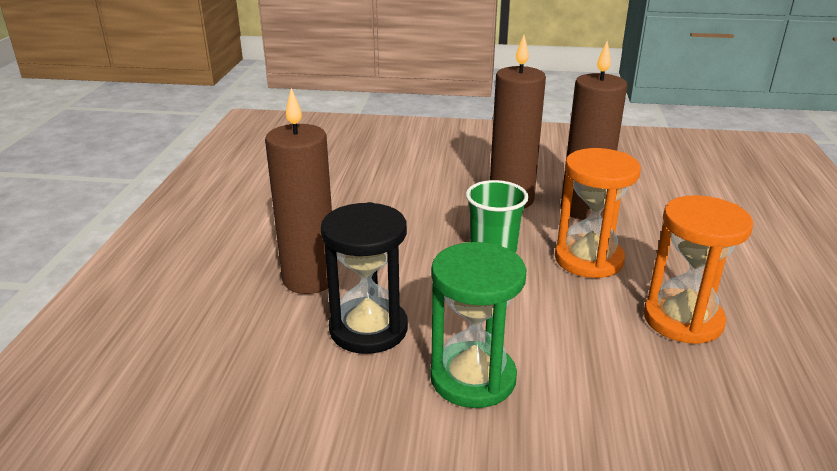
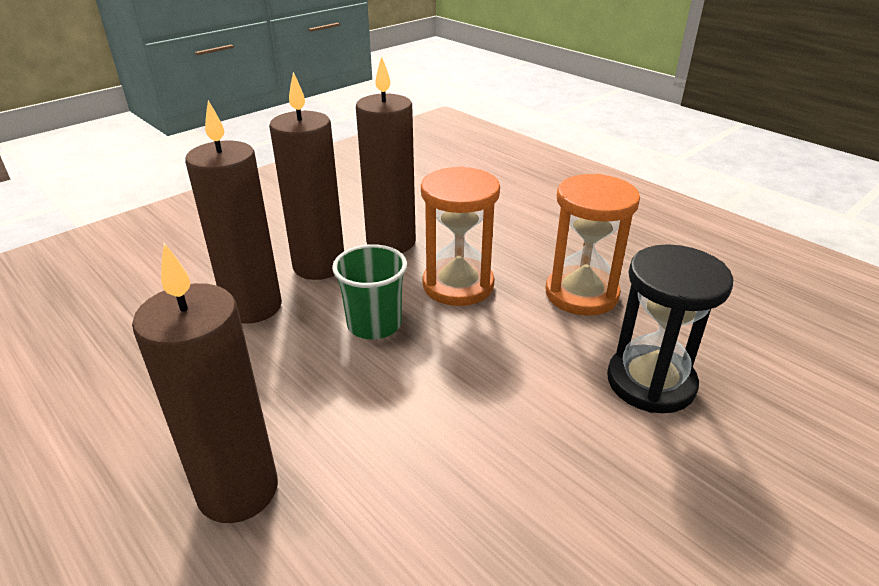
camera: 50 degrees left, 5 degrees up
(368, 329) = (385, 493): black hourglass -> black hourglass (650, 382)
(439, 201) = (253, 307): none -> brown candle
(473, 378) = (538, 460): green hourglass -> none

